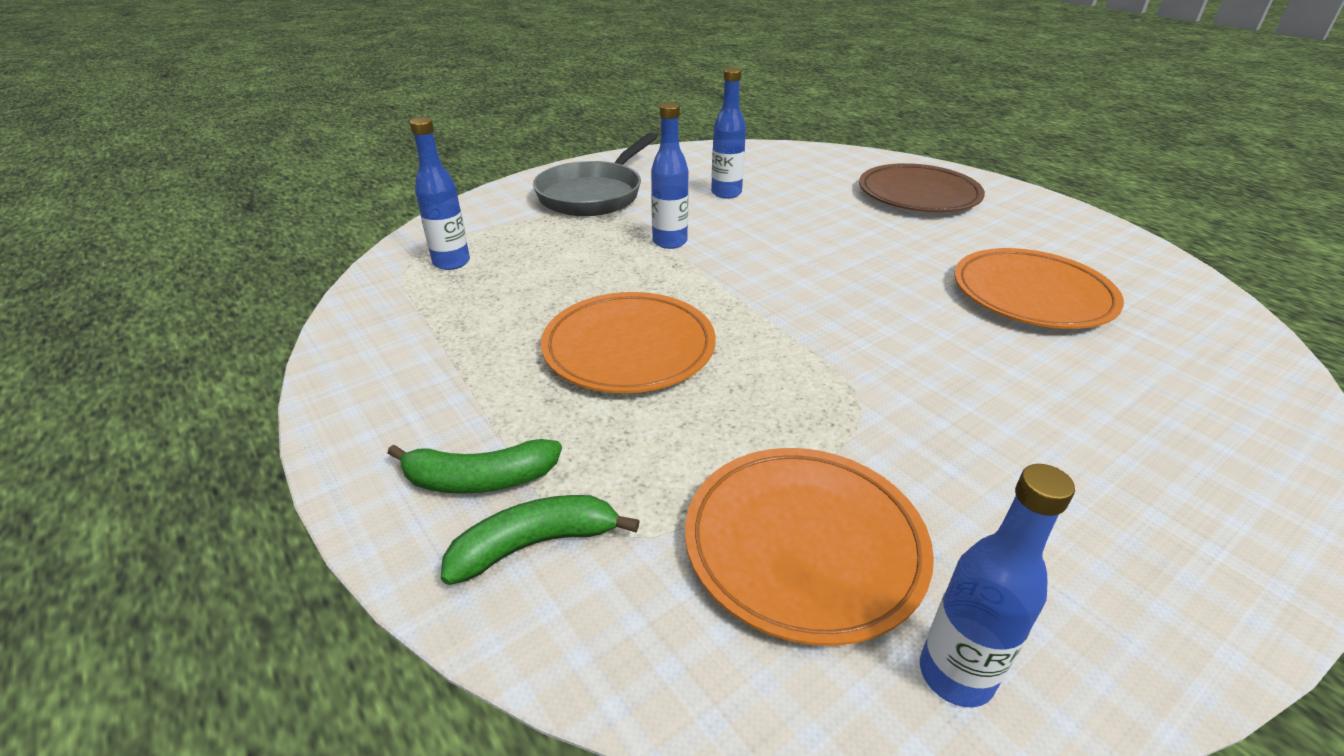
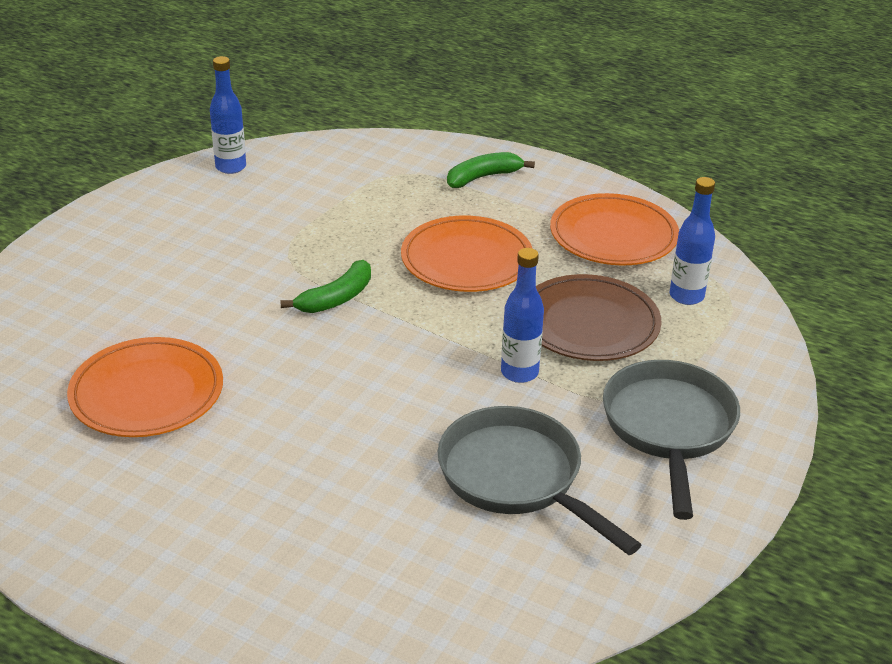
camera: 155 degrees right, 0 degrees up
(535, 544) = (430, 163): green banana -> green banana (336, 298)
(726, 193) = (516, 478): blue bottle -> grey pan
(804, 545) = (304, 190): orange plate -> orange plate (613, 236)
(918, 194) = (264, 551): brown plate -> brown plate (589, 324)

